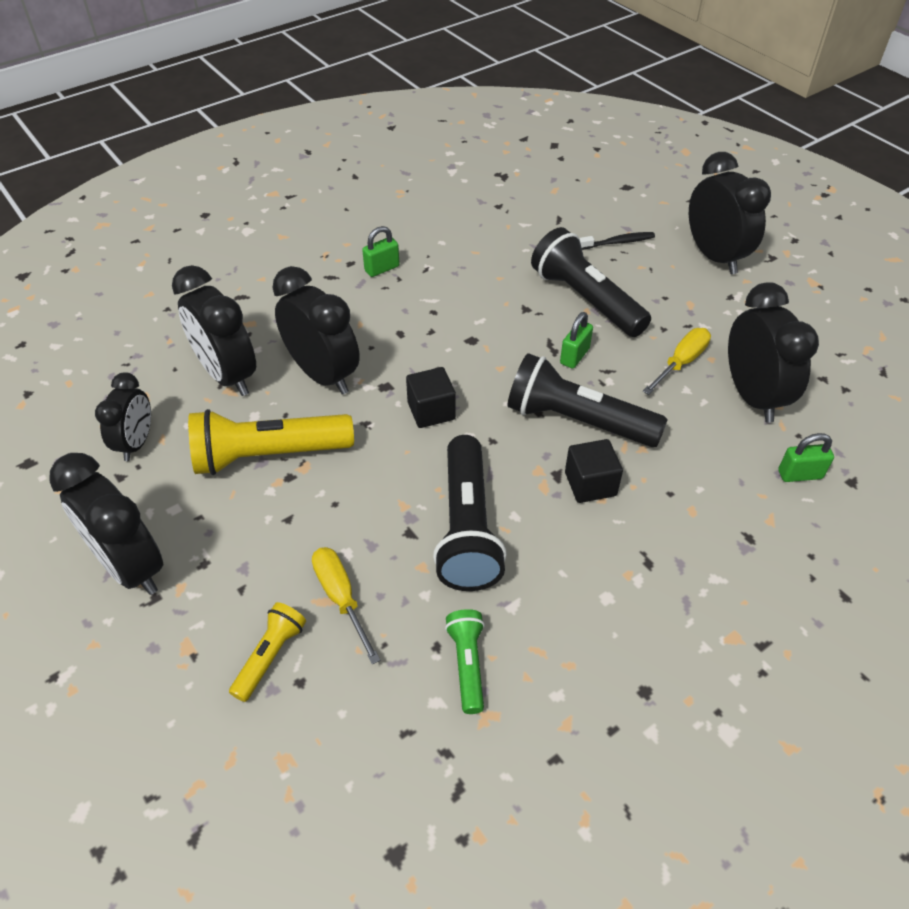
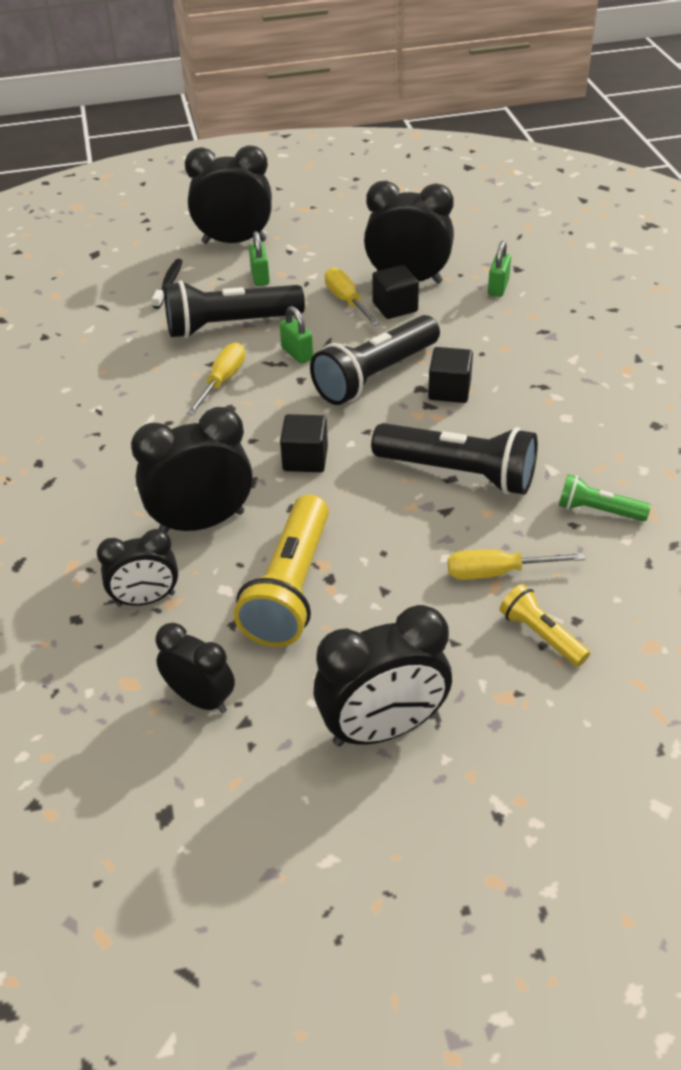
camera: 65 degrees left, 5 degrees down
(228, 375) = (146, 599): black clock -> black clock, size x0.62
(382, 269) = (70, 441): green padlock -> green padlock (260, 277)
(505, 323) = (222, 381): none -> yellow screwdriver
(698, 401) = (395, 307): none -> black cube

